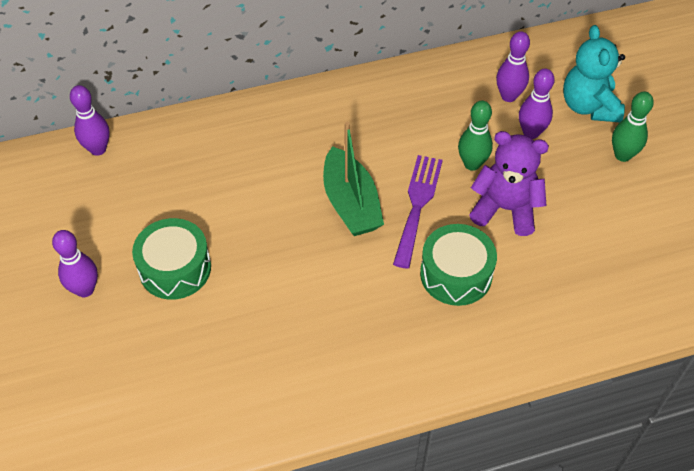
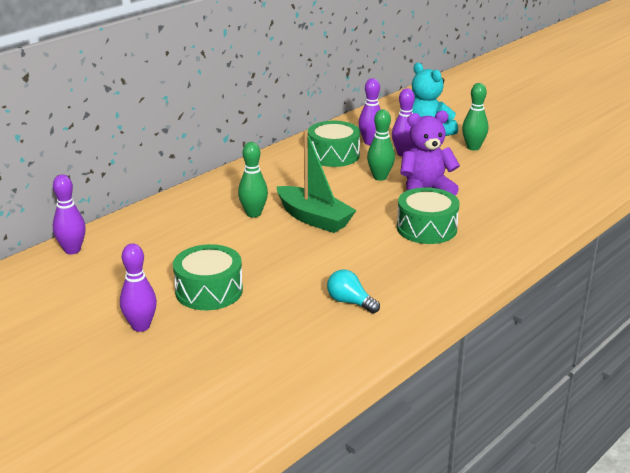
camera: 30 degrees left, 25 degrees down
(291, 352) = (350, 302): none -> turquoise light bulb
(297, 168) = (253, 214): none -> green bowling pin
(417, 205) = (363, 205): purple fork -> none
(450, 103) = (333, 155): none -> green drum

